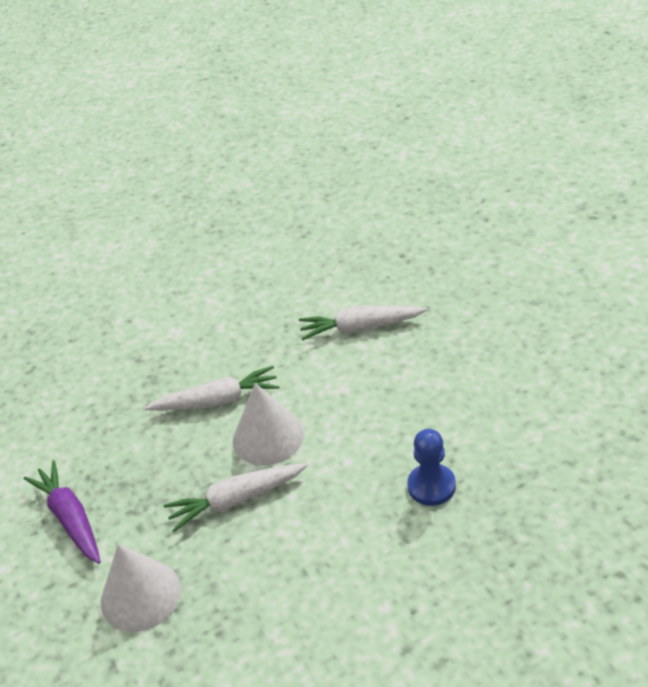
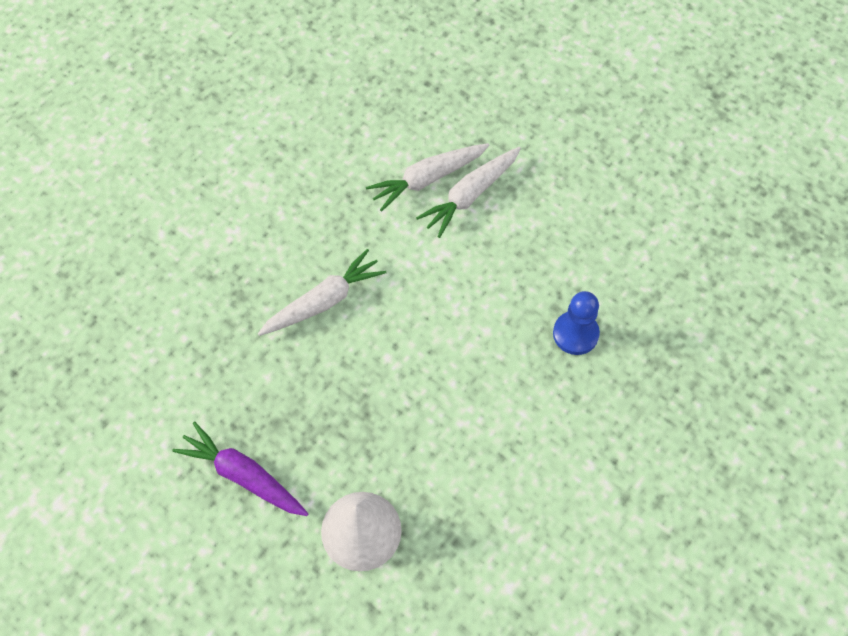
camera: 30 degrees left, 20 degrees up
(236, 500) = (401, 404): white carrot -> white carrot (470, 195)
(268, 437) = (397, 327): white cone -> none

